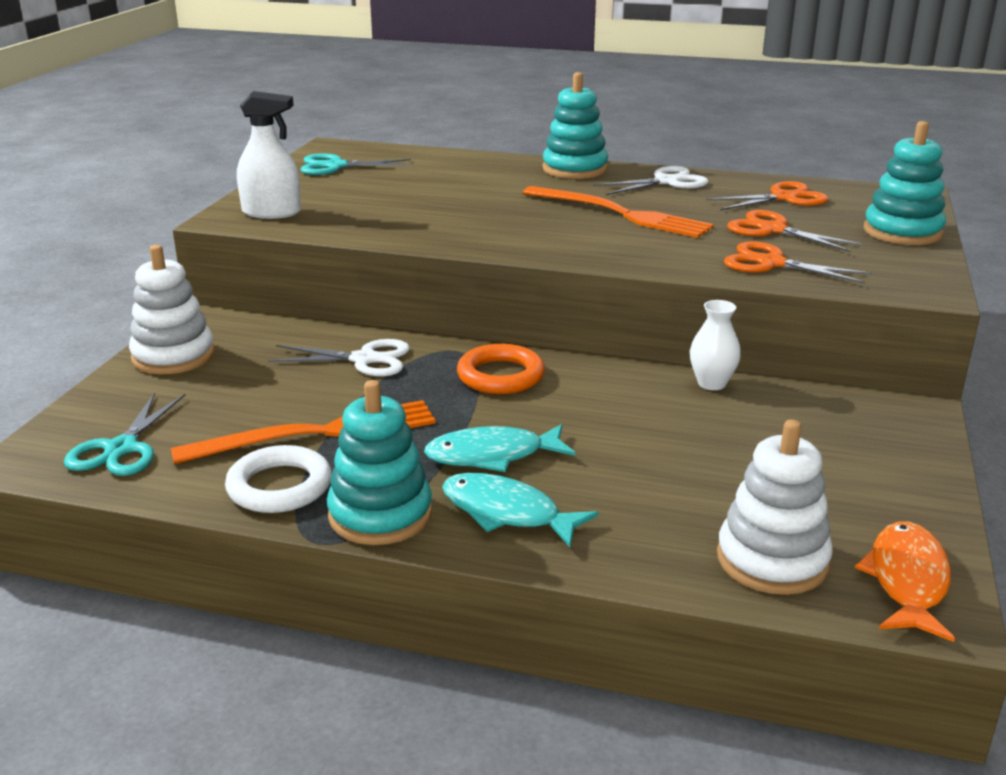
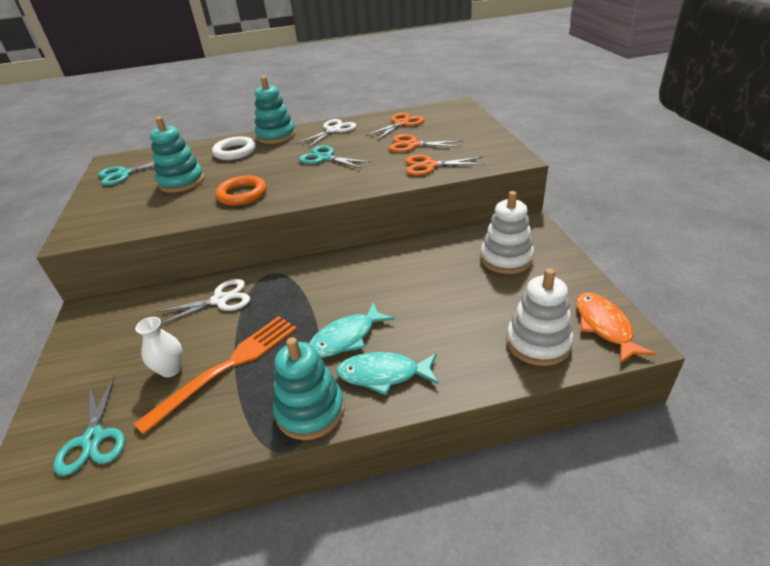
camera: 25 degrees left, 10 degrees up
(173, 356) = (84, 347): white stacking toy -> white stacking toy (506, 258)
(271, 212) = (103, 221): white spray bottle -> none
(279, 486) = (230, 419): white ring -> white ring (235, 152)
(500, 376) = (311, 281): orange ring -> orange ring (242, 194)
(619, 213) = (325, 158): orange fork -> turquoise scissors
(711, 383) = (426, 243): white vase -> white vase (171, 369)
(902, 232) = (473, 128): turquoise stacking toy -> turquoise stacking toy (182, 182)

